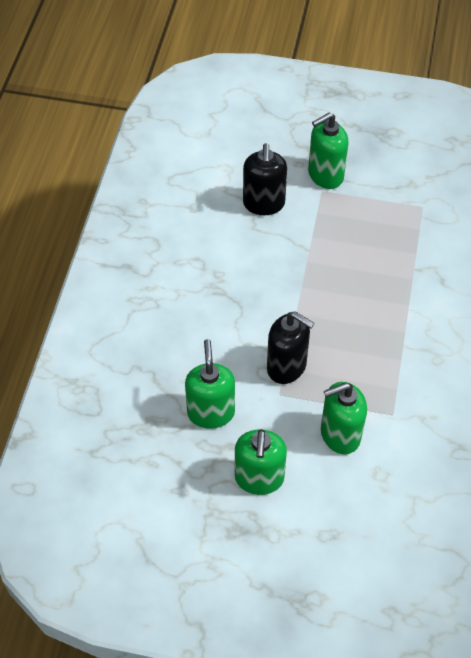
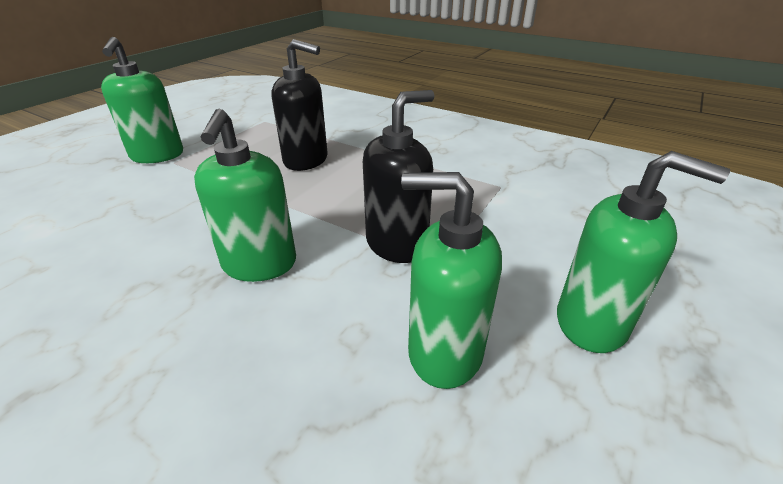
camera: 70 degrees left, 20 degrees down
(264, 204) = (131, 202): black soap dispenser -> black soap dispenser (306, 160)
(339, 435) = (521, 227): green soap dispenser -> green soap dispenser (259, 264)

